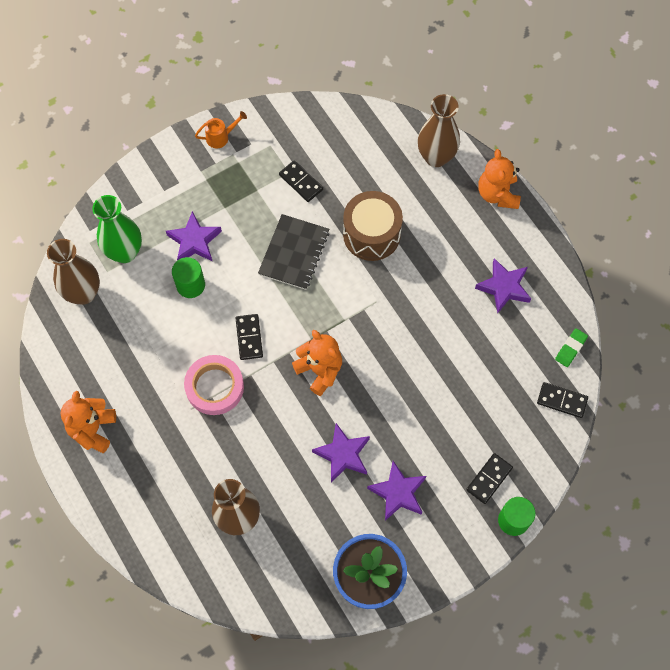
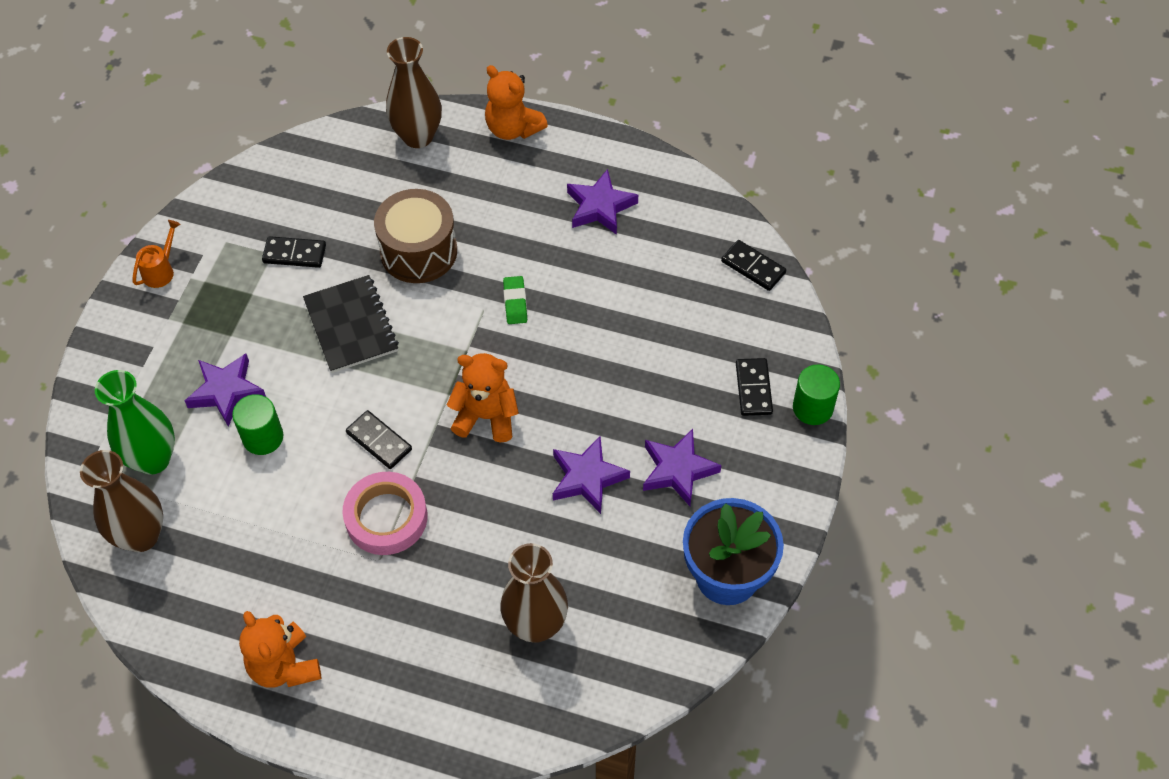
camera: 40 degrees left, 10 degrees down
(562, 400) = (753, 267): black domino -> black domino turned 60 degrees clockwise
(570, 349) = (716, 215): green eraser -> green eraser (515, 302)

